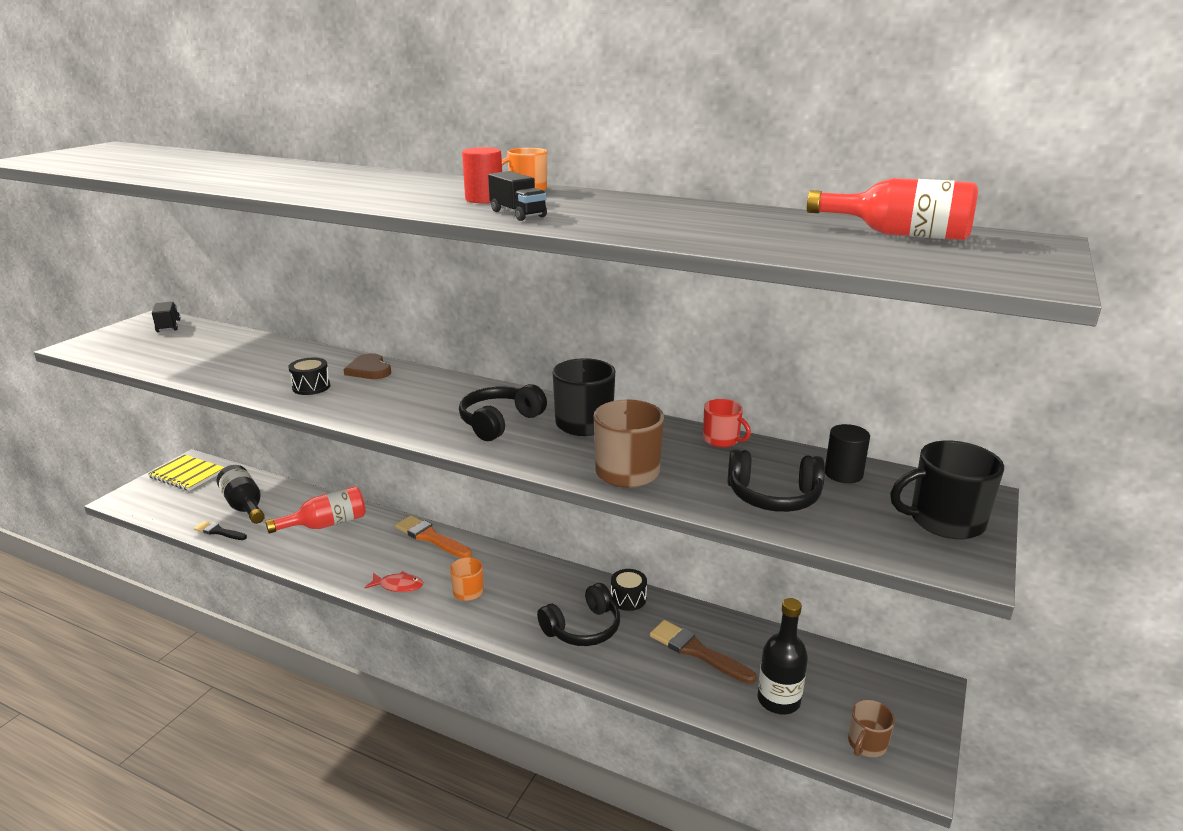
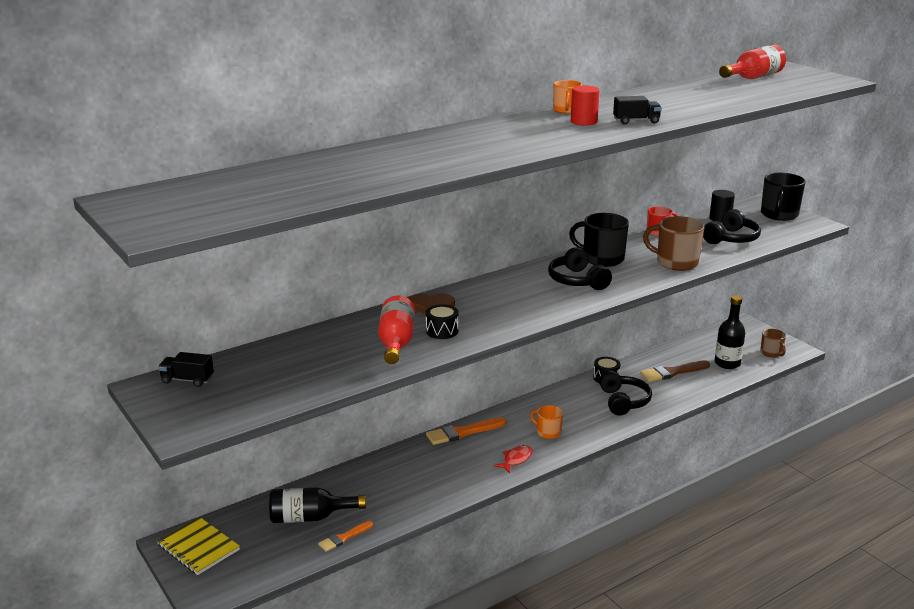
camera: 60 degrees left, 0 degrees up
(187, 474) = (198, 547): yellow notebook -> yellow notebook turned 75 degrees clockwise
(219, 531) = (344, 538): black brush -> orange brush
(326, 524) = (392, 477): red bottle -> red bottle (396, 343)

